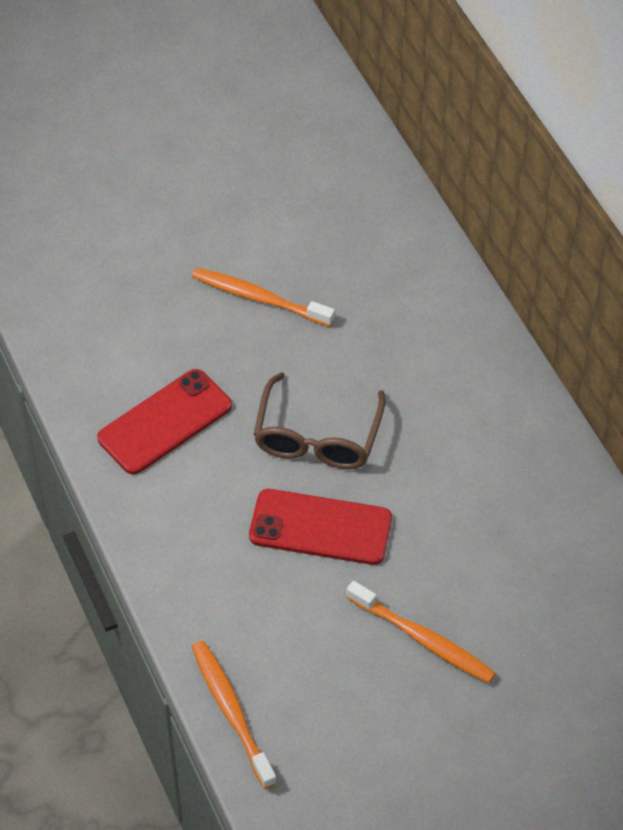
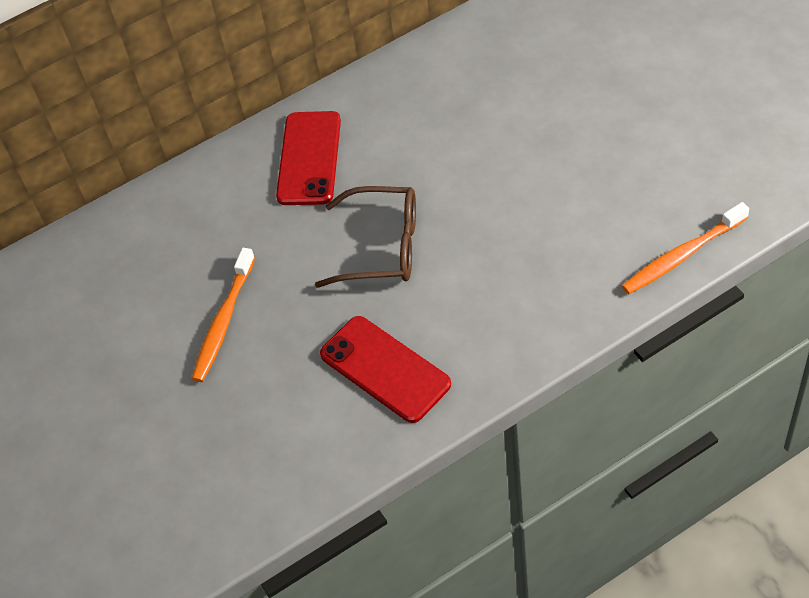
camera: 90 degrees left, 0 degrees up
(320, 527) = (480, 227): red phone -> red phone (309, 158)
(422, 638) = (573, 142): orange toothbrush -> none

